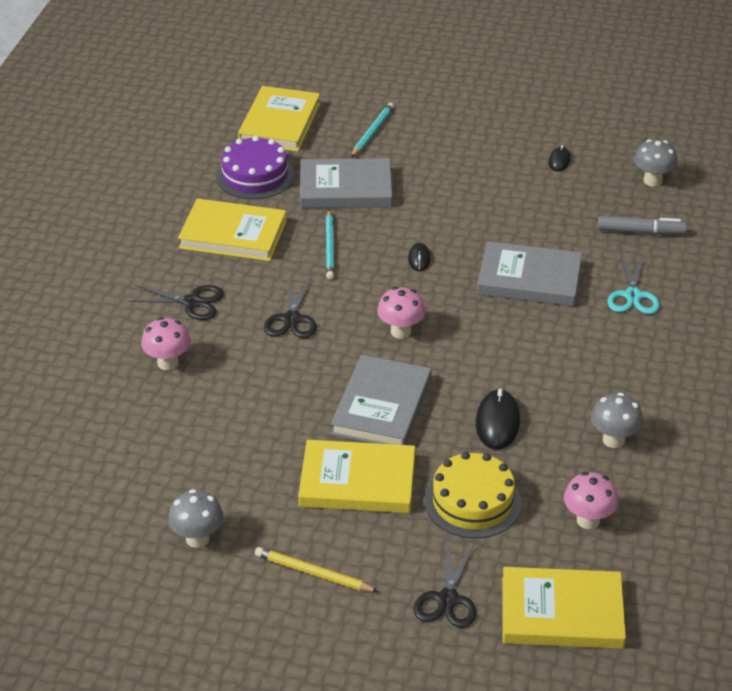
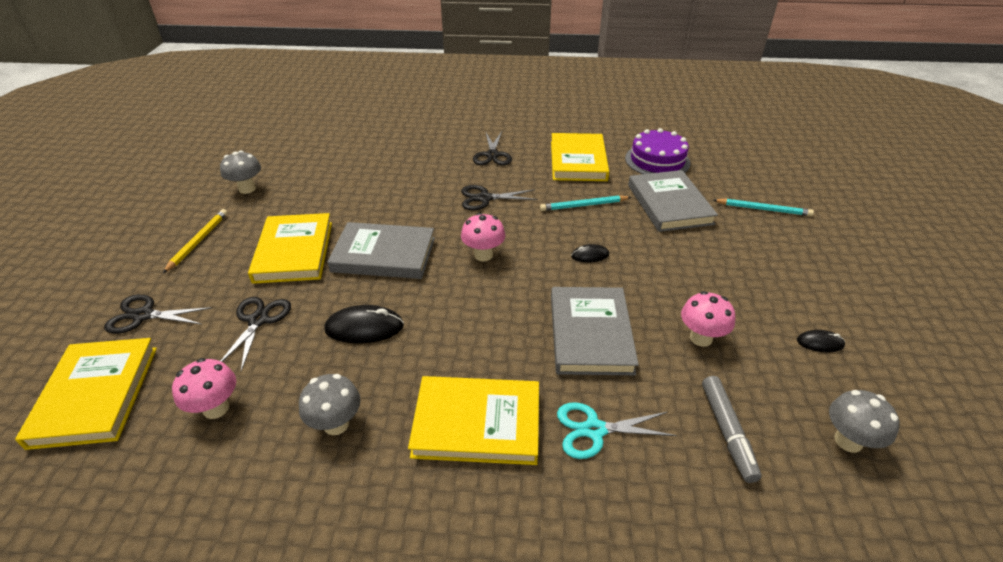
camera: 80 degrees right, 0 degrees up
(168, 363) = (425, 155): pink mushroom -> pink mushroom (701, 338)
(279, 123) = (736, 163): yellow book -> yellow book (477, 423)
(472, 502) = (258, 320): yellow cake -> black scissors

